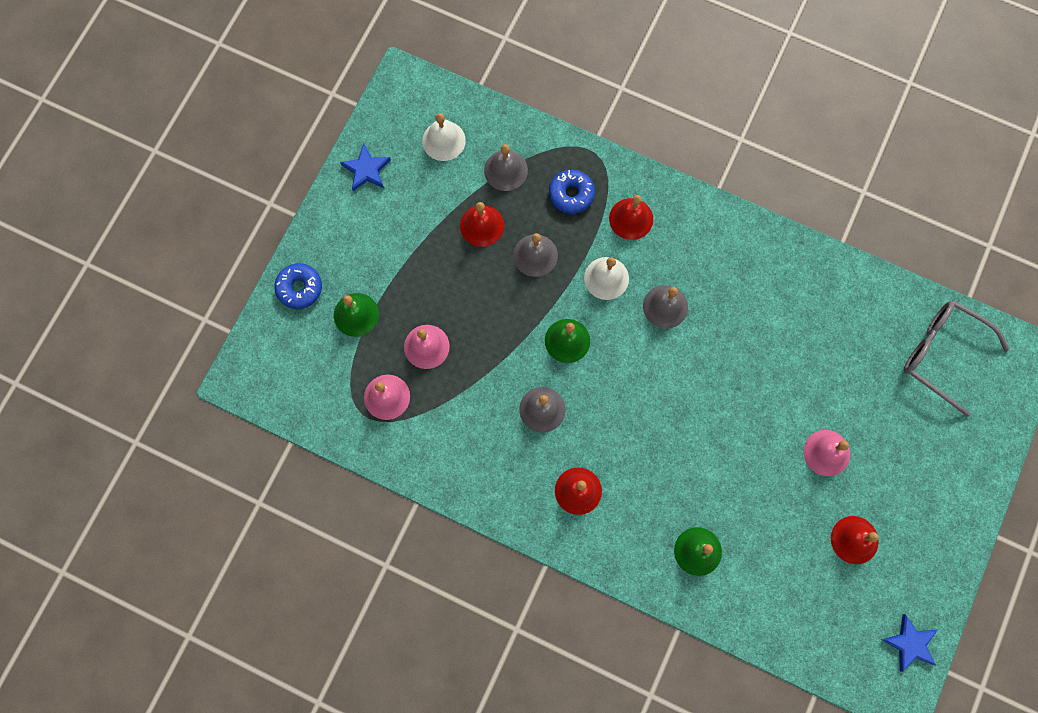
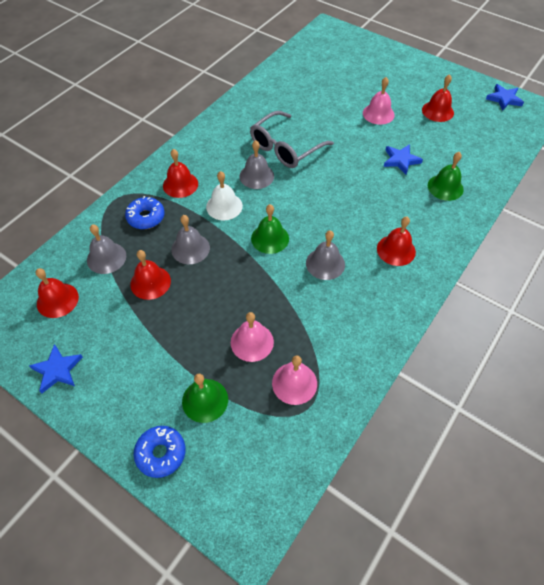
camera: 80 degrees left, 20 degrees down
(443, 140) = (57, 300): white bell -> red bell
(736, 490) = (401, 160): none -> blue star
(942, 354) = (320, 56): grey glasses -> grey glasses (285, 148)

